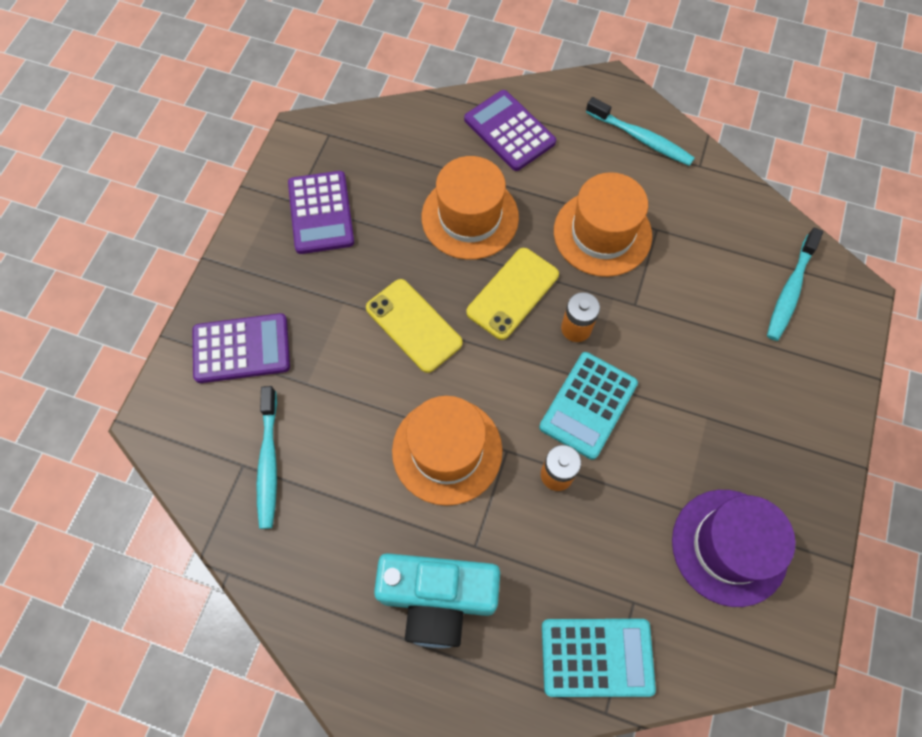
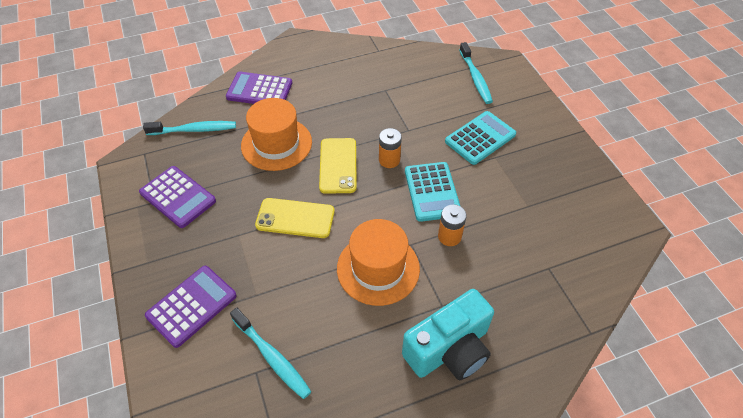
camera: 40 degrees left, 15 degrees down
(597, 657) = (559, 309): turquoise calculator -> turquoise calculator (480, 138)
(602, 233) = (359, 108): orange hat -> none
(641, 138) = (336, 55): turquoise toothbrush -> turquoise toothbrush (194, 130)
(729, 547) = (564, 207): purple hat -> none

